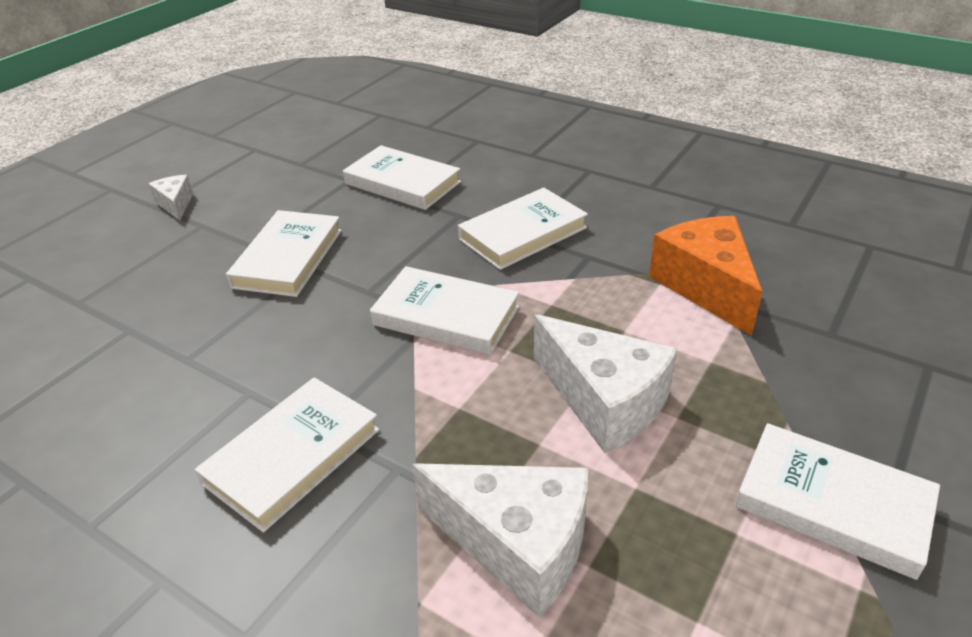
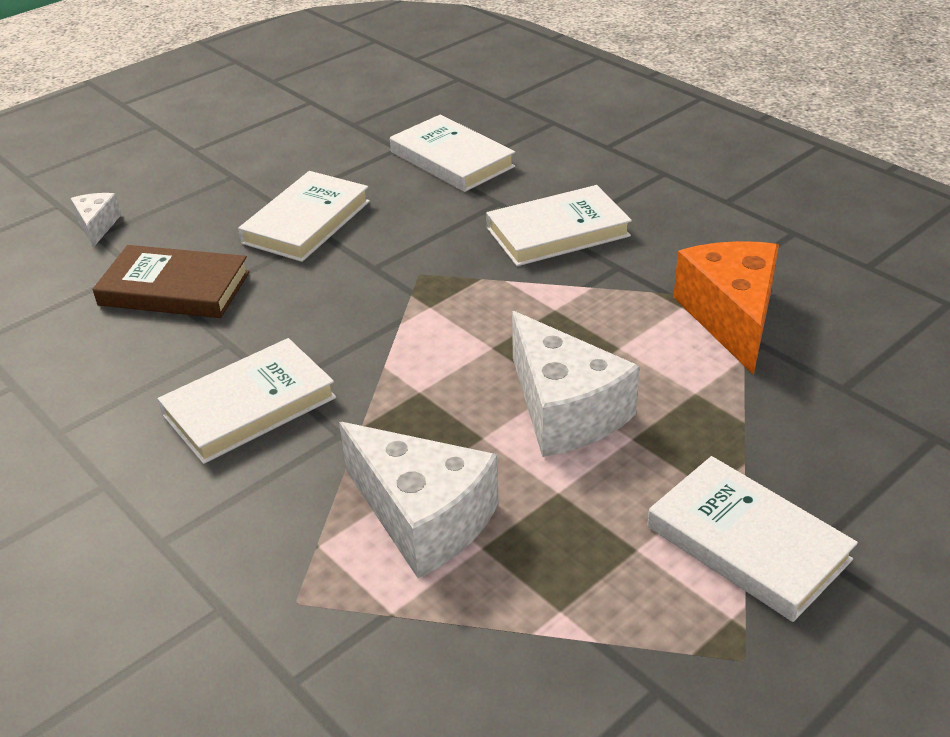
camera: 15 degrees right, 0 degrees up
(175, 204) = (214, 150): white cheese -> white cheese (97, 226)
(175, 344) = (174, 289): none -> brown book
(446, 316) = (442, 304): white book -> none

